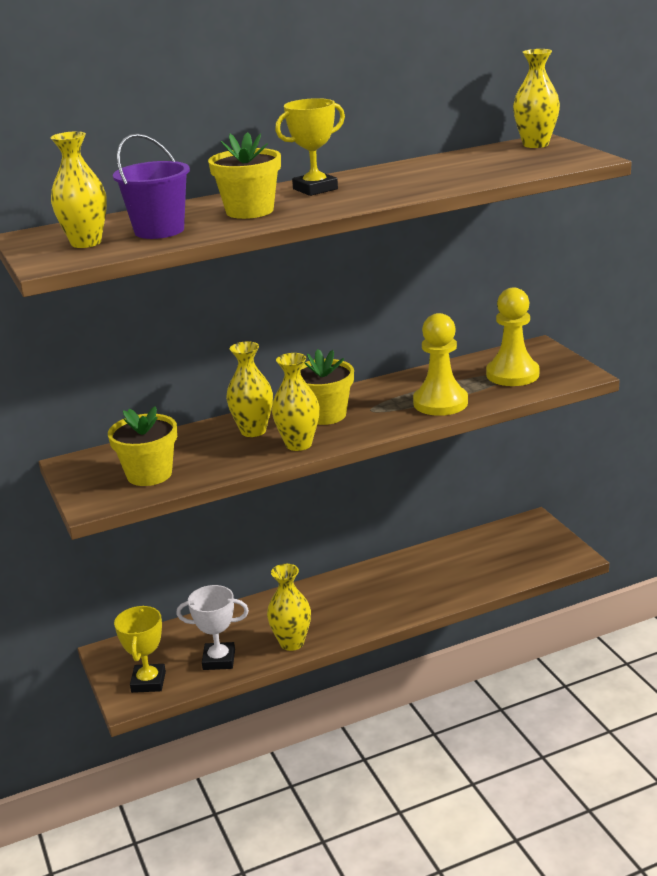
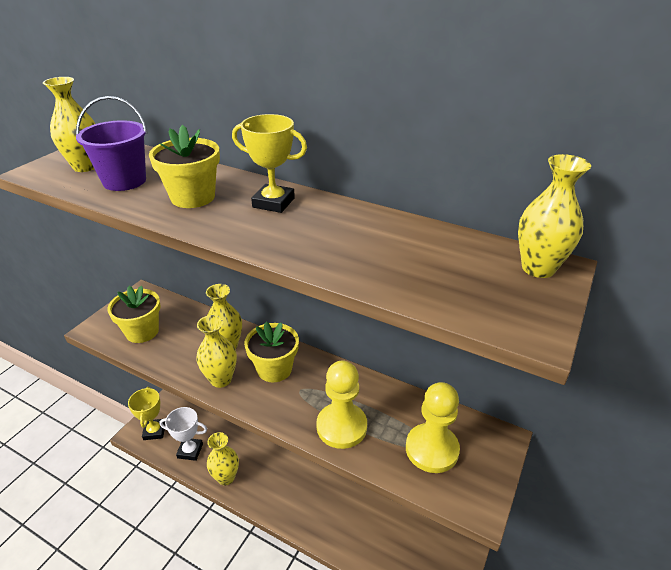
camera: 50 degrees right, 10 degrees up
(148, 682) = (154, 431): yellow trophy -> yellow trophy turned 60 degrees counterclockwise
(219, 660) = (190, 451): white trophy -> white trophy turned 45 degrees counterclockwise

